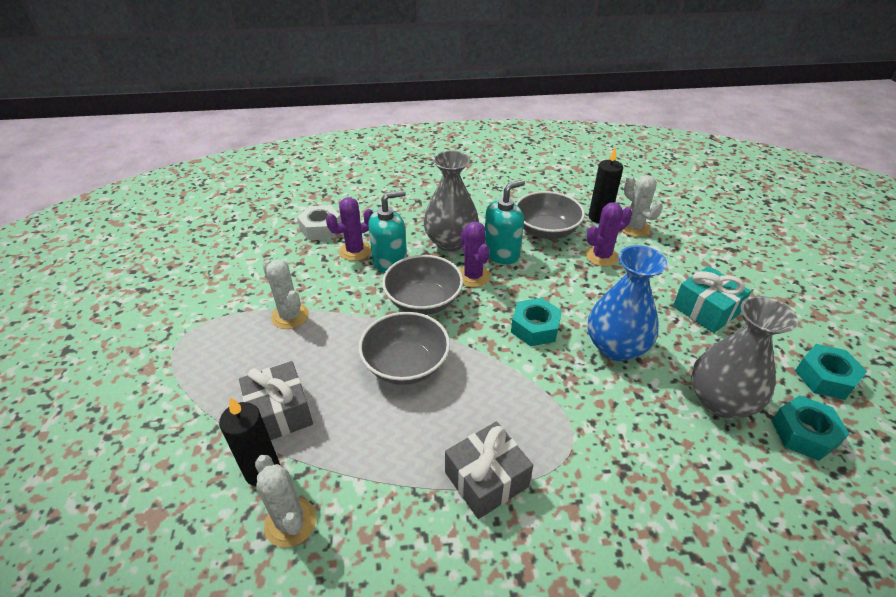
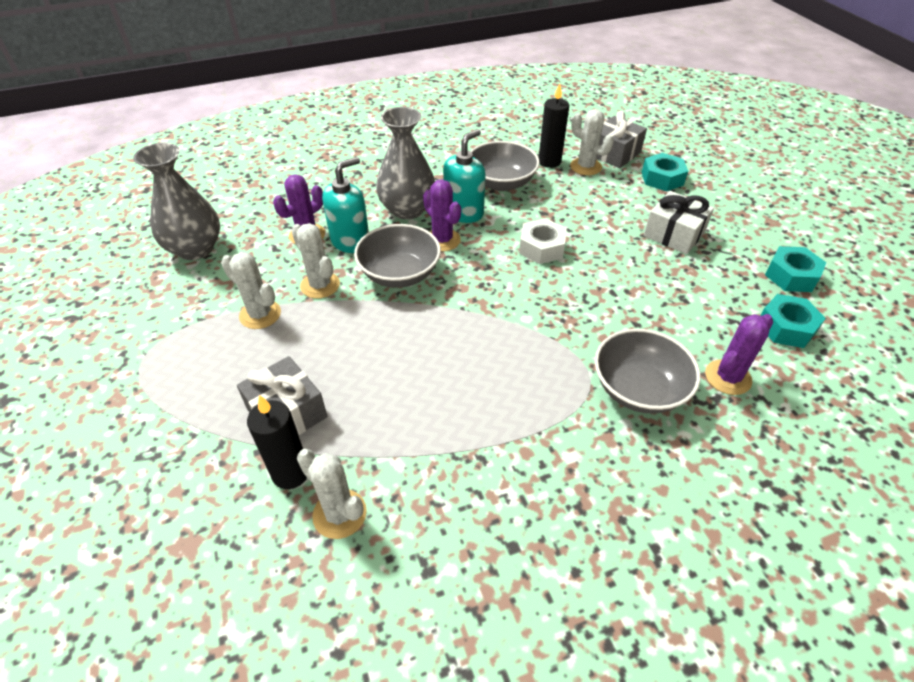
camera: 15 degrees left, 5 degrees up
(321, 228) = (259, 217): white nut -> white nut (541, 248)
(350, 299) = (320, 285): none -> white cactus
(406, 365) = (403, 339): grey bowl -> grey bowl (638, 389)
(486, 479) = (520, 429): grey gift -> grey gift (614, 153)
(535, 328) = (520, 279): turquoise nut -> turquoise nut (662, 178)
(601, 256) = (563, 199): purple cactus -> purple cactus (728, 377)
(616, 347) = (602, 283): blue vase -> none
(706, 310) = (674, 234): turquoise gift -> white gift
(720, 401) = (709, 314): grey vase -> grey vase (195, 249)

